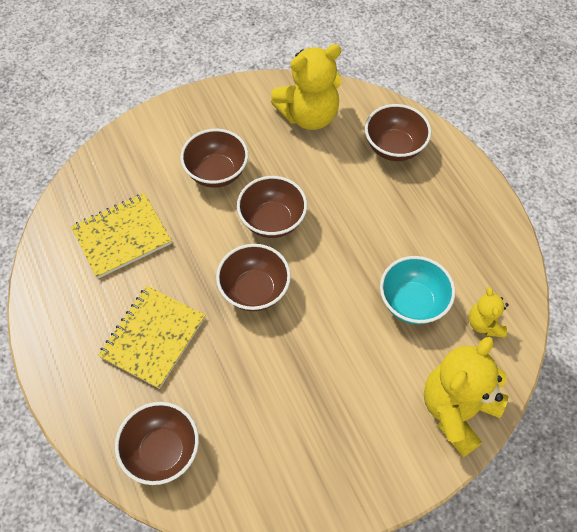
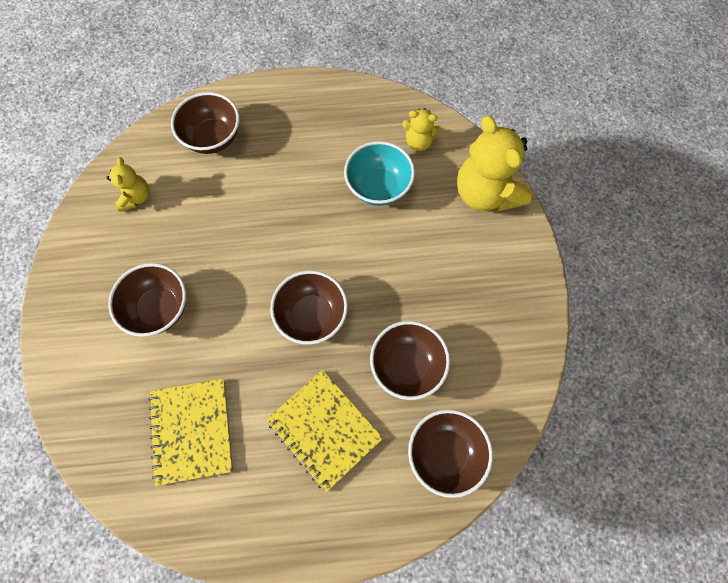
camera: 70 degrees left, 10 degrees up
(272, 221) = (243, 273): brown bowl -> brown bowl (407, 365)
(309, 116) = (136, 197): yellow teddy bear -> yellow teddy bear, size x0.51

